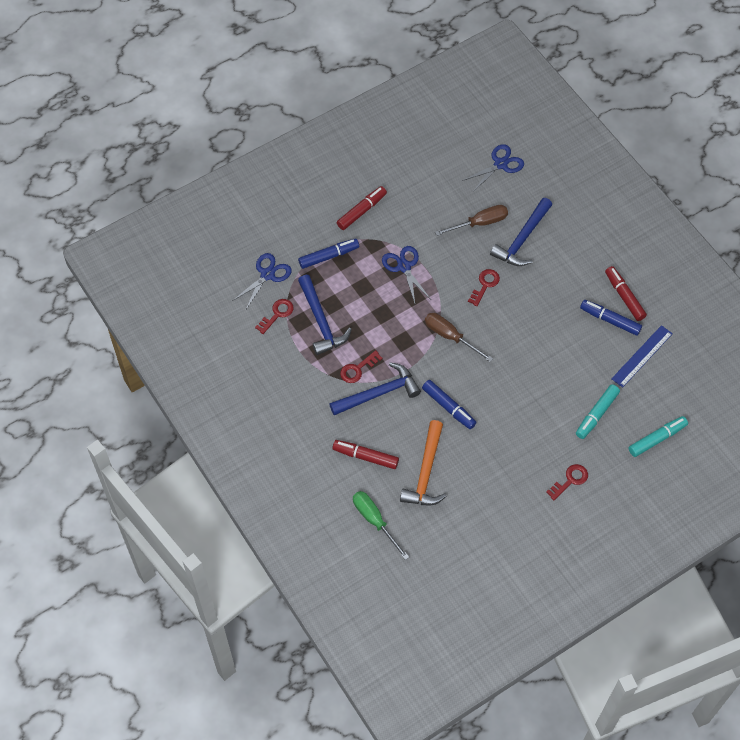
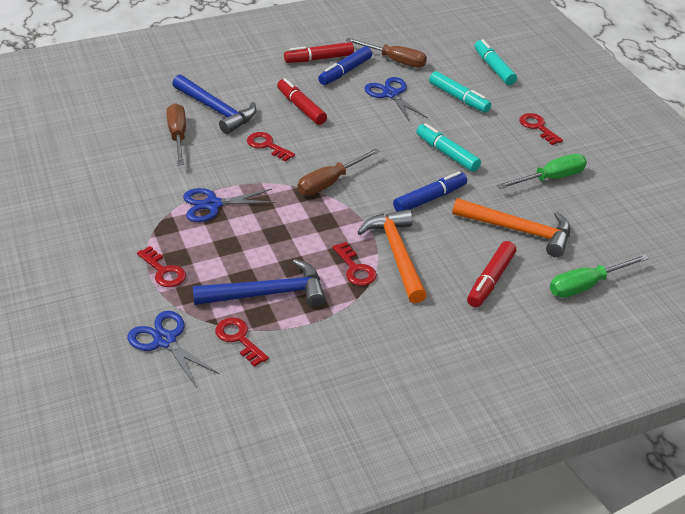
camera: 80 degrees left, 20 degrees down
(329, 256) = (163, 271): blue marker -> red key
(361, 211) = (106, 229): red marker -> red marker (301, 107)
(379, 393) = (397, 254): blue hammer -> orange hammer
(498, 493) = (550, 178): none -> green screwdriver
(500, 164) = (103, 109): blue scissors -> blue scissors (391, 94)
(511, 413) = (447, 153): none -> turquoise marker
(642, 356) = (394, 61): blue ruler -> brown screwdriver

